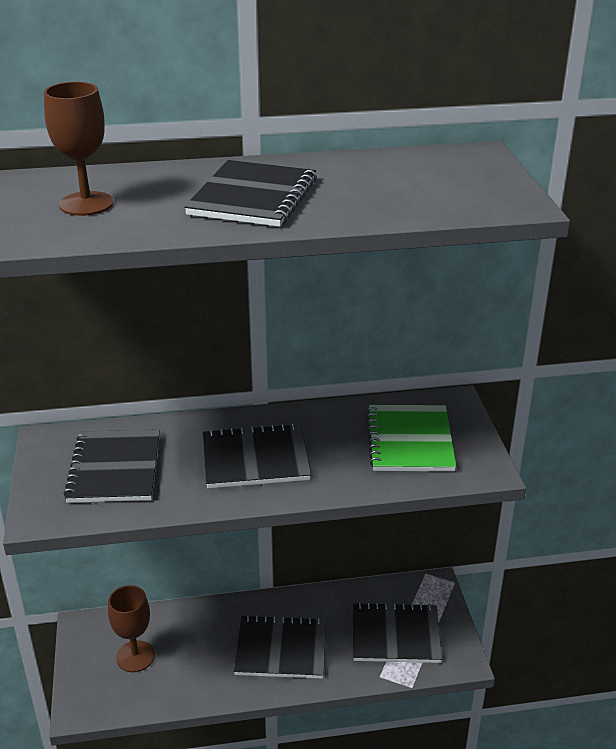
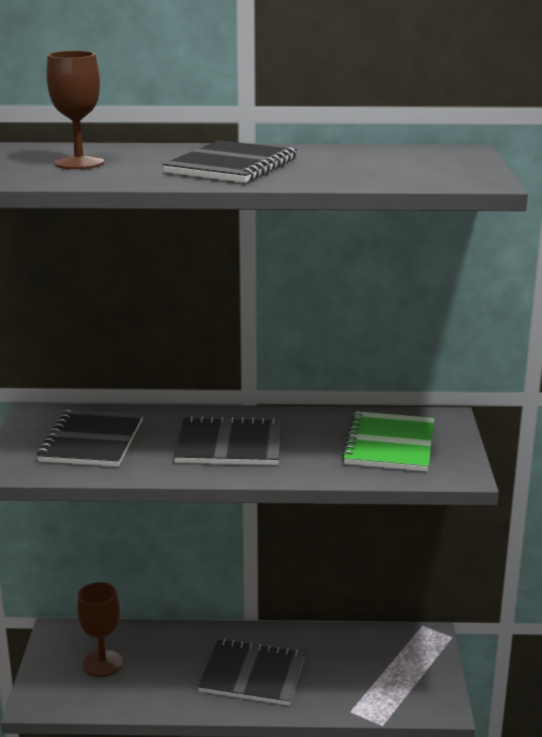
camera: 10 degrees right, 10 degrees down
(395, 635) = (376, 676): black notebook -> none

